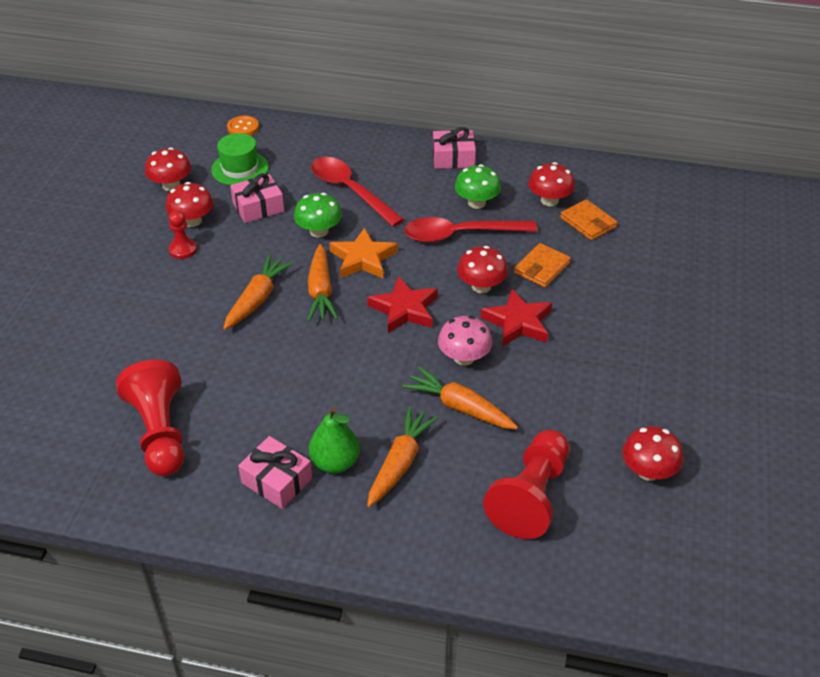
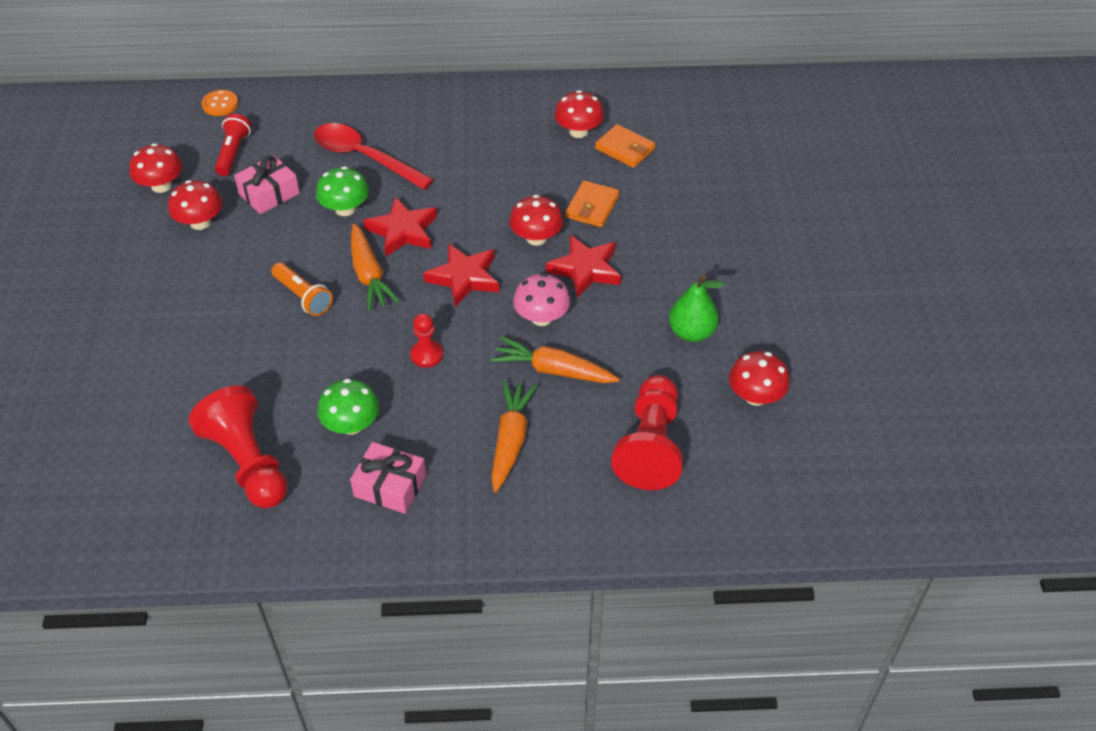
camera: 15 degrees left, 5 degrees up
(183, 250) = (201, 257): red pawn -> red pawn (426, 355)
(240, 168) = (233, 153): green hat -> red flashlight
(257, 299) = (303, 297): orange carrot -> orange flashlight
(335, 462) = (444, 454): green pear -> green pear (691, 332)
(363, 259) = (403, 231): orange star -> red star
(453, 158) = (464, 101): pink gift -> none
(460, 235) = (497, 186): red spoon -> none
(476, 203) = (504, 147): green mushroom -> green mushroom (351, 425)

